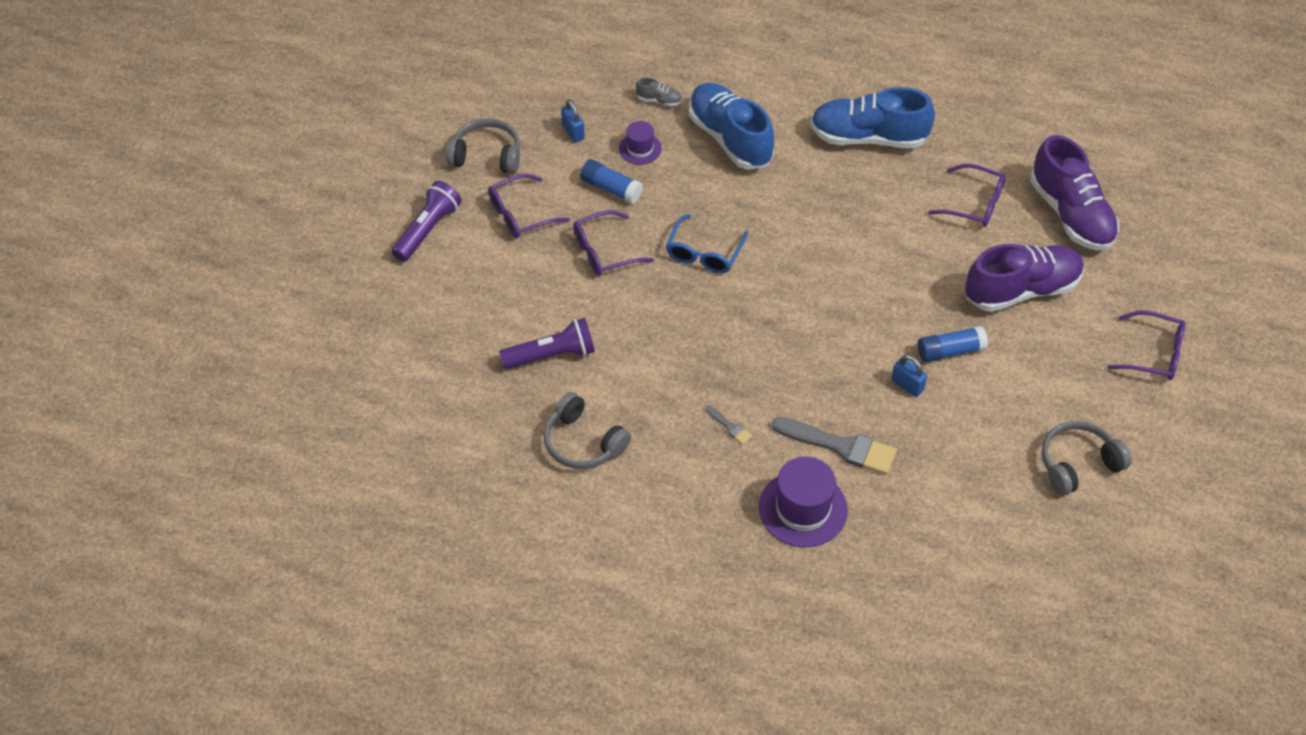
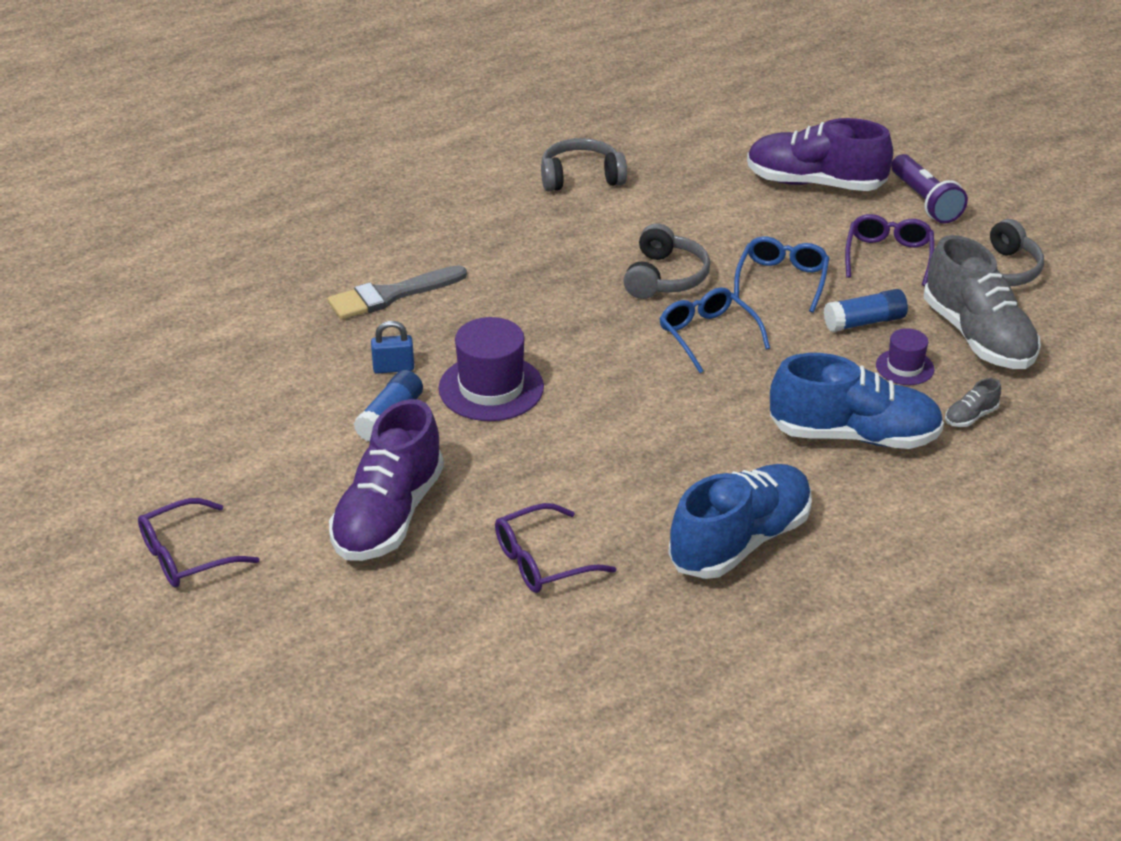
camera: 130 degrees right, 15 degrees down
(551, 355) = (692, 201): purple flashlight -> none
(573, 132) = (977, 336): blue padlock -> grey shoe
(604, 251) = (782, 280): purple glasses -> blue glasses
(730, 426) = (494, 251): grey brush -> none
(803, 509) = (365, 245): purple hat -> purple hat (491, 388)
(1071, 214) = (429, 630): purple shoe -> purple shoe (815, 183)
(1078, 464) = (168, 416): grey headphones -> grey headphones (664, 277)

